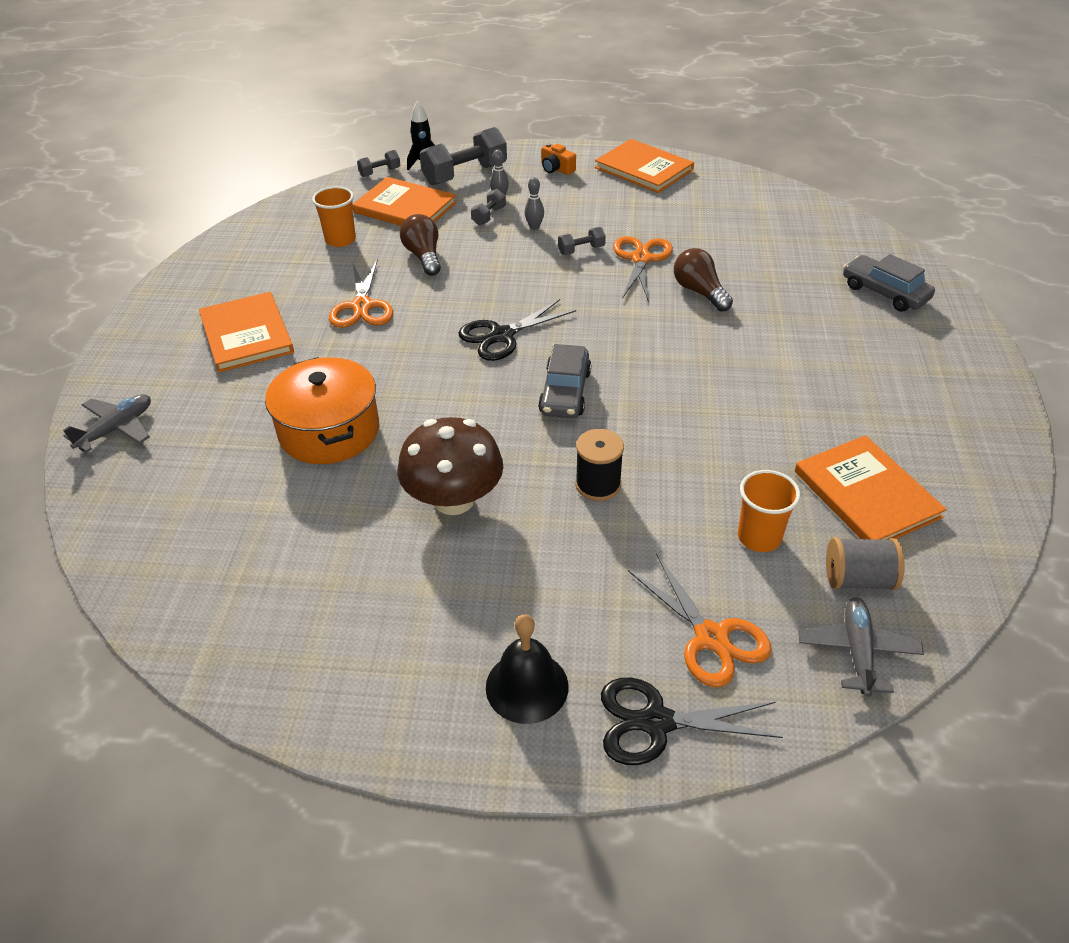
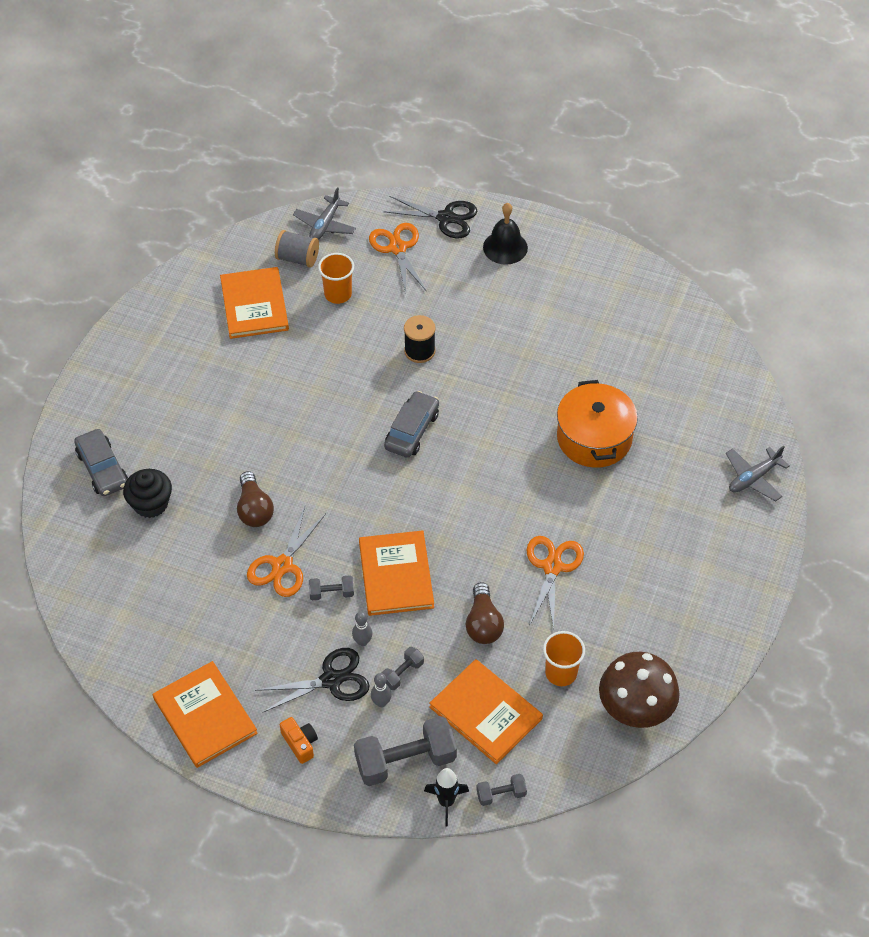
camera: 165 degrees left, 10 degrees up
(247, 334) = (656, 556): orange book -> orange book (396, 575)
(454, 499) = (517, 362): brown mushroom -> brown mushroom (635, 707)
(501, 336) = (441, 500): black scissors -> black scissors (331, 680)
(808, 276) = (151, 504): none -> black cupcake

